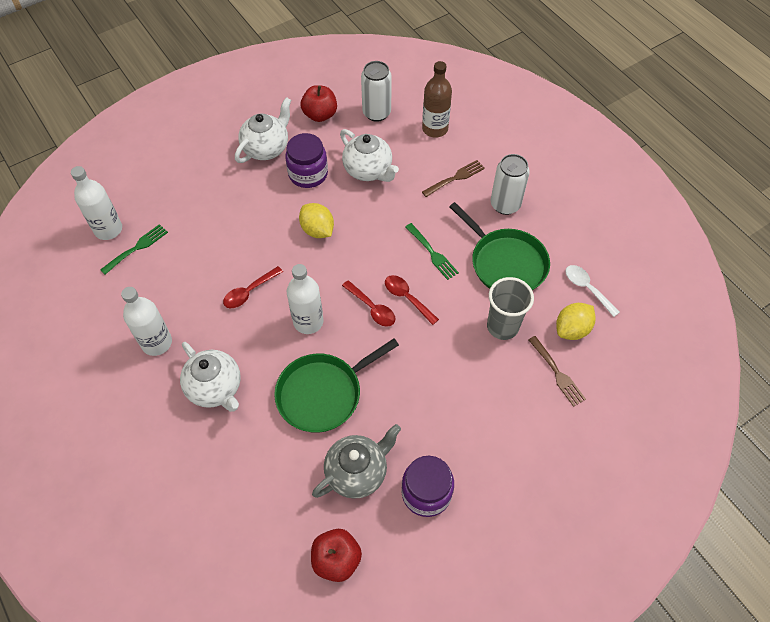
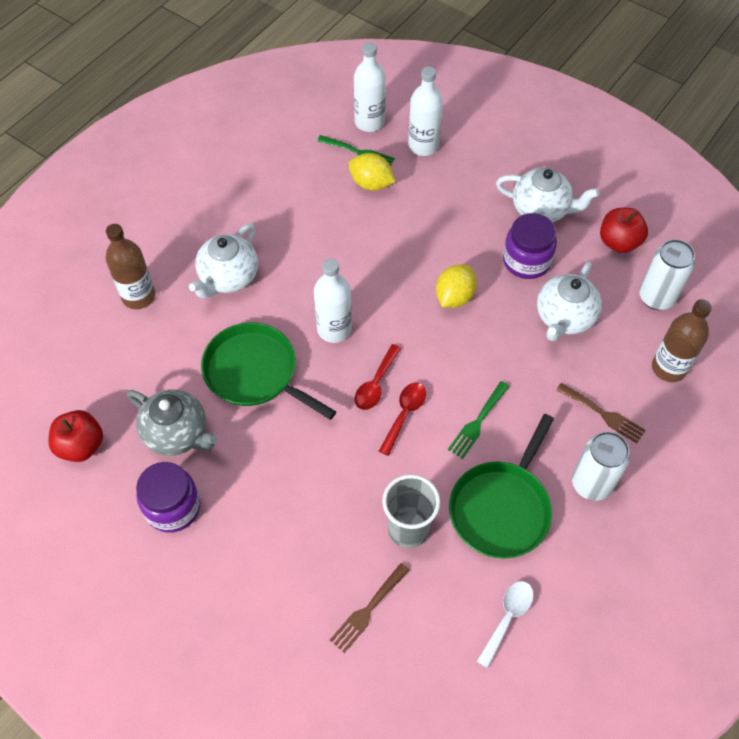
camera: 70 degrees right, 0 degrees up
(157, 343) = (259, 212): white bottle -> white bottle (423, 146)
(197, 471) = (138, 296): none -> brown bottle
(249, 292) = (348, 264): red spoon -> none
(572, 329) = (437, 613): yellow lemon -> yellow lemon (371, 184)

